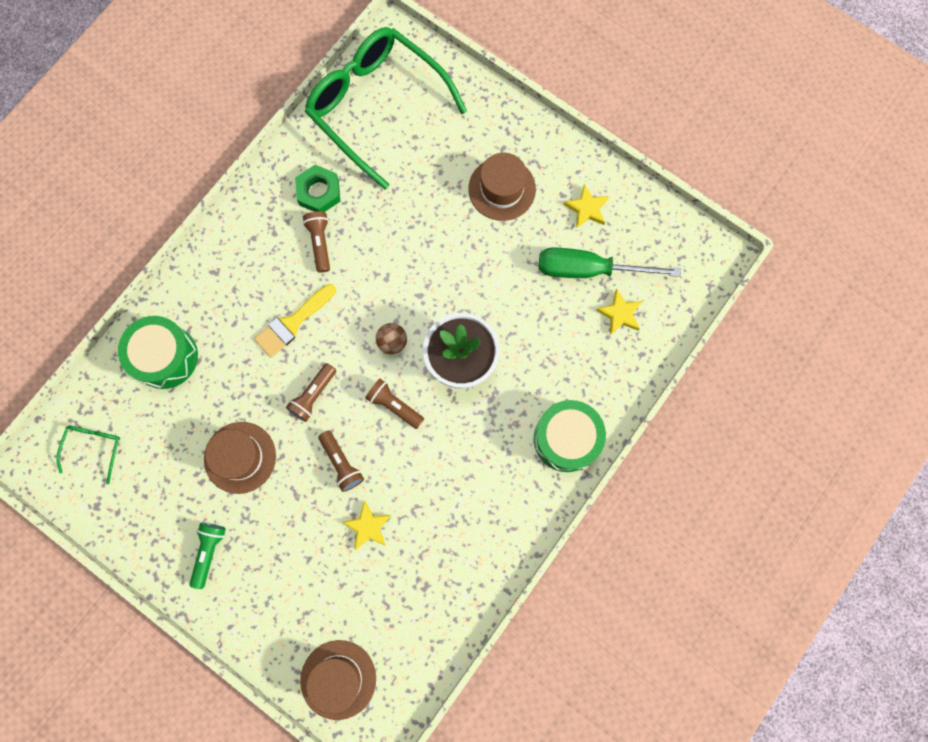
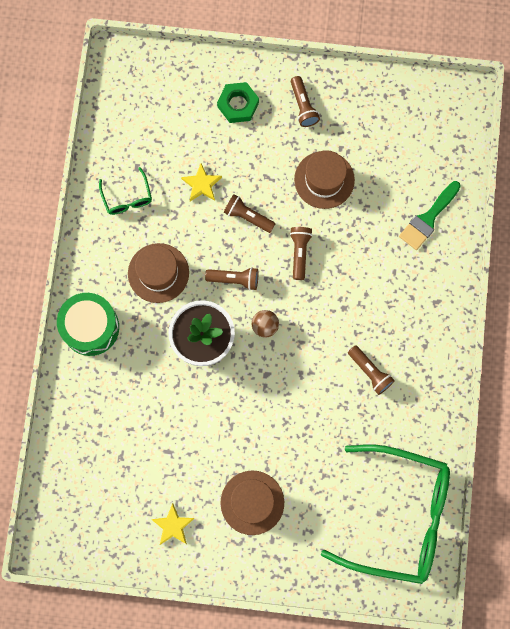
camera: 150 degrees right, 0 degrees up
(94, 448) = (433, 128): green glasses -> green glasses (127, 198)
(165, 357) = (428, 218): green drum -> green brush
(209, 552) = (303, 106): green flashlight -> brown flashlight
(292, 323) = (350, 297): yellow brush -> none
(319, 192) = (398, 413): green nut -> green nut (238, 104)
(338, 679) = (162, 77): brown hat -> brown hat (158, 273)
(589, 269) = (143, 473): green screwdriver -> none
(620, 314) = (99, 450): yellow star -> none

